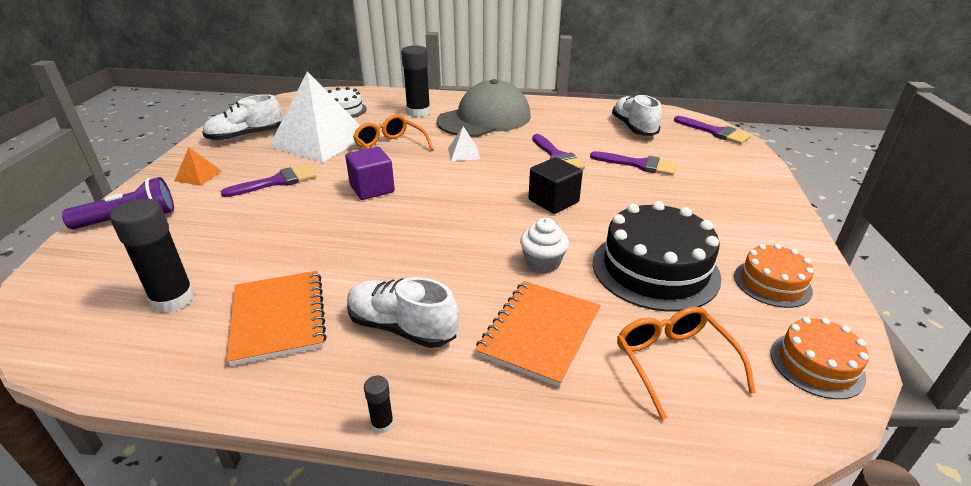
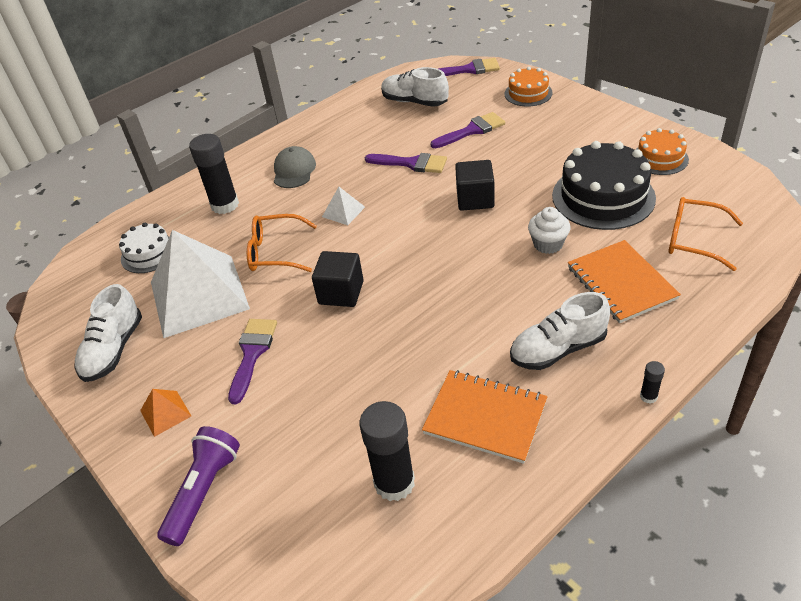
camera: 45 degrees left, 10 degrees up
(372, 189) = (341, 293): purple cube -> black cube
(484, 119) = (294, 170): grey cap -> grey cap, size x0.51
(816, 364) = (737, 188): orange cake -> orange cake (528, 93)

